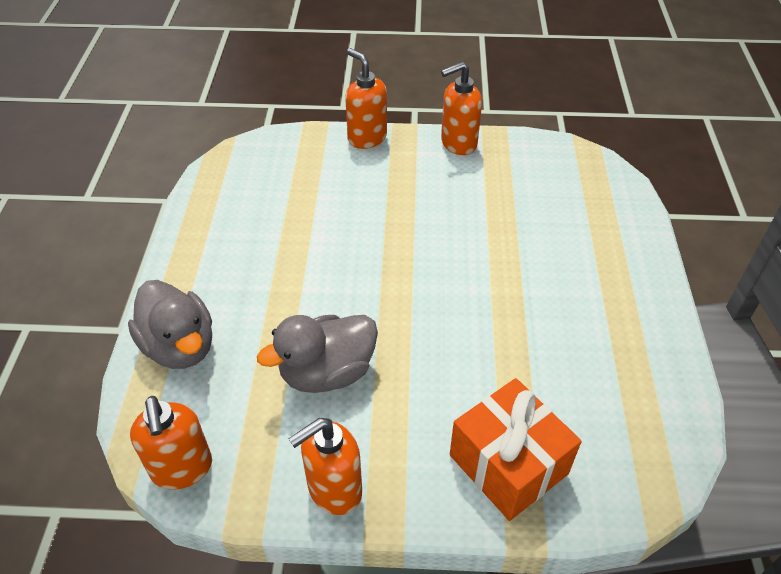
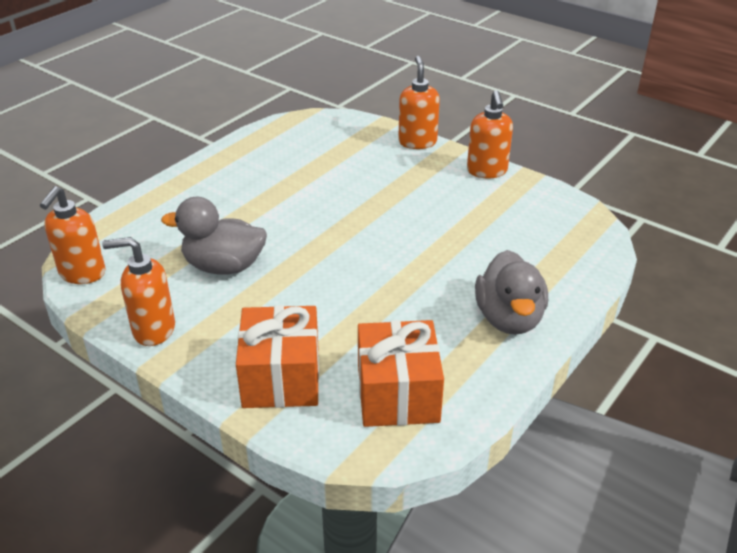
camera: 35 degrees right, 10 degrees down
(180, 346) = (152, 211): grey duck -> grey duck (509, 318)
(458, 144) = (487, 171): orange soap dispenser -> orange soap dispenser turned 105 degrees counterclockwise
(617, 417) = (398, 394): none -> orange gift

